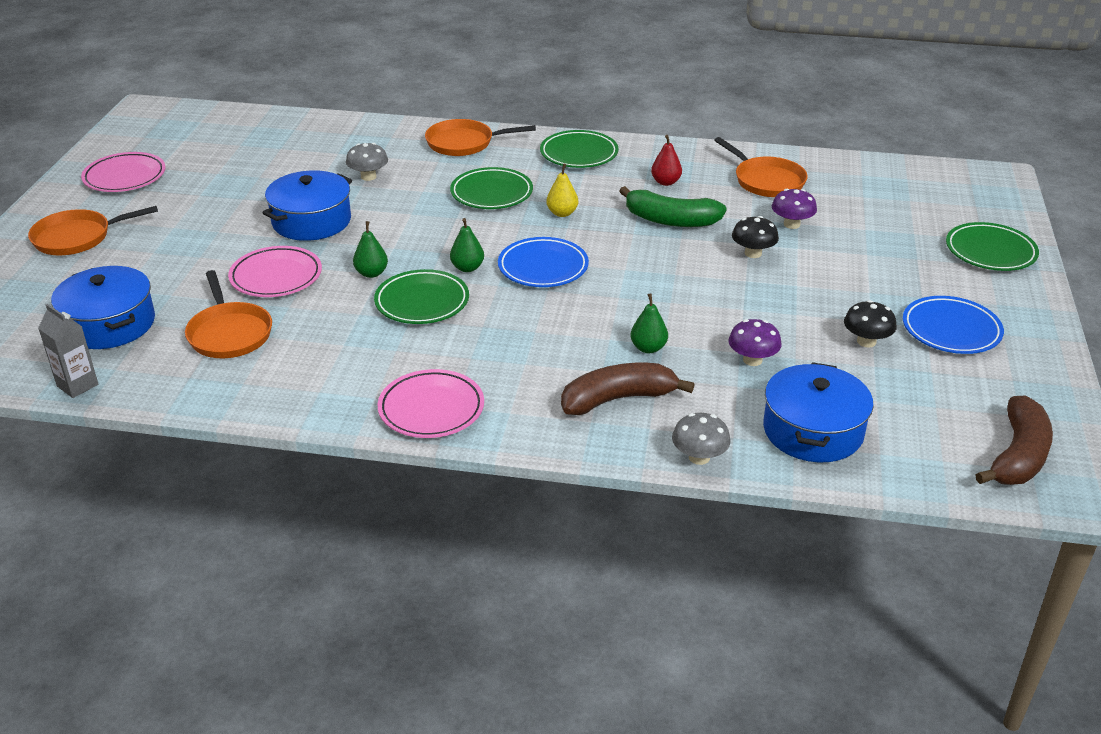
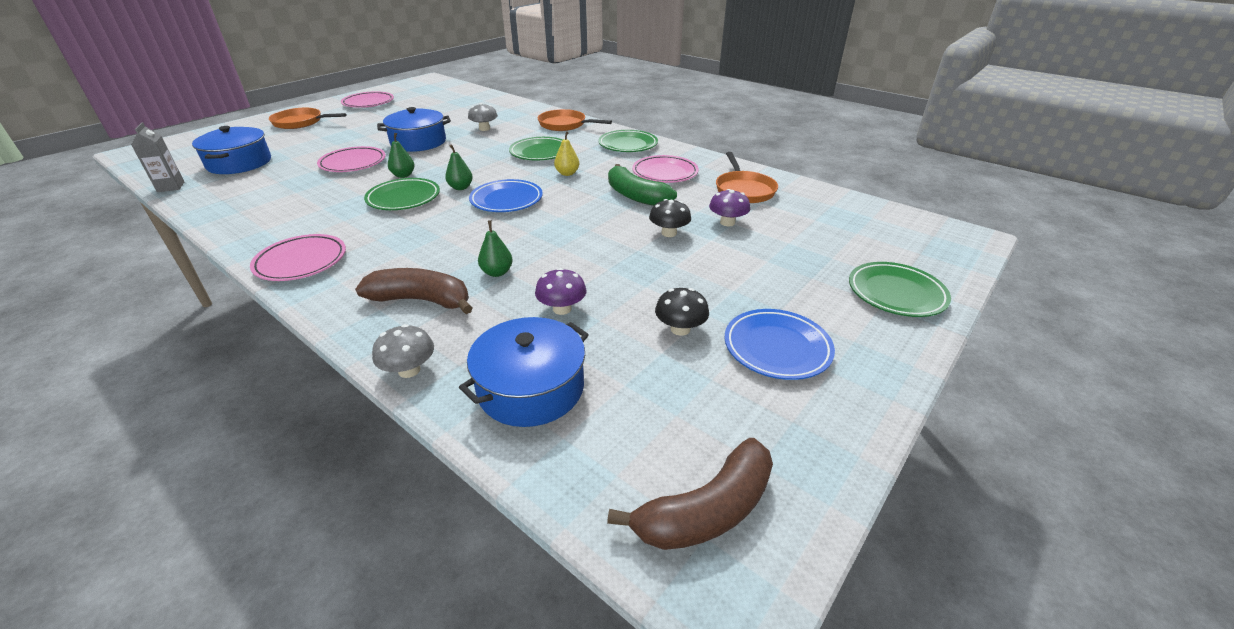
camera: 30 degrees right, 0 degrees up
(229, 333) = (280, 184): orange pan -> none
(665, 182) = (665, 173): red pear -> pink plate

